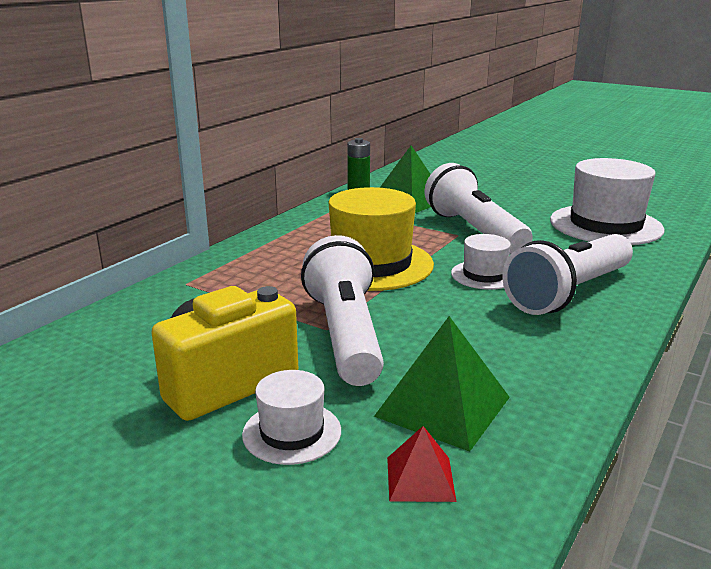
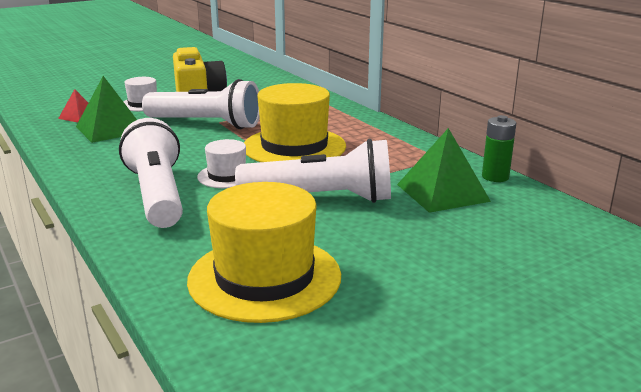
camera: 115 degrees right, 0 degrees up
(605, 225) = (264, 277): white hat -> yellow hat

